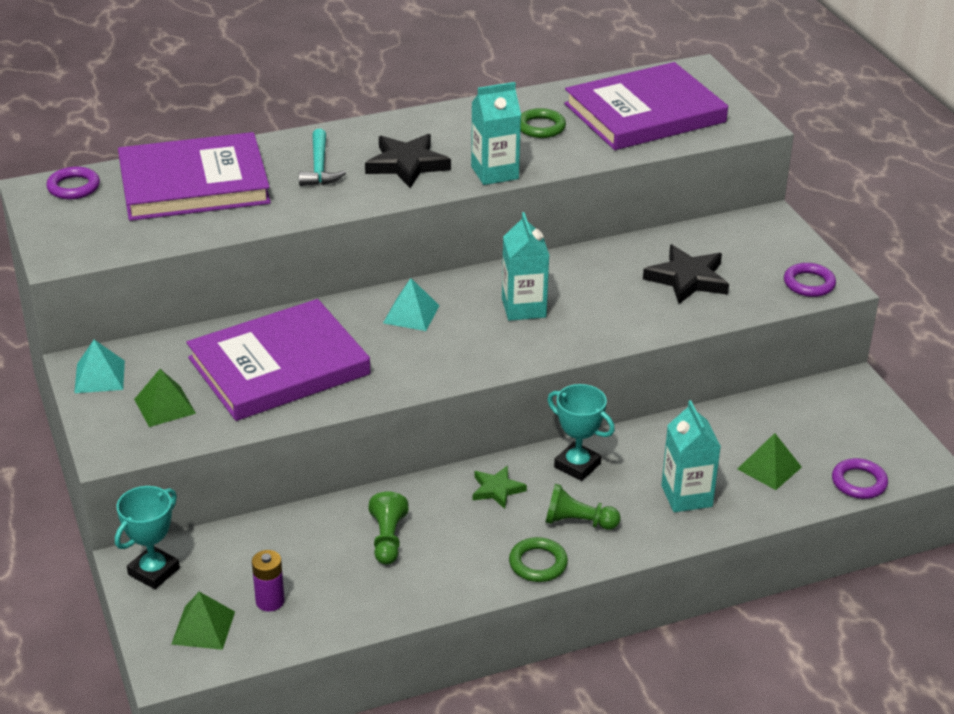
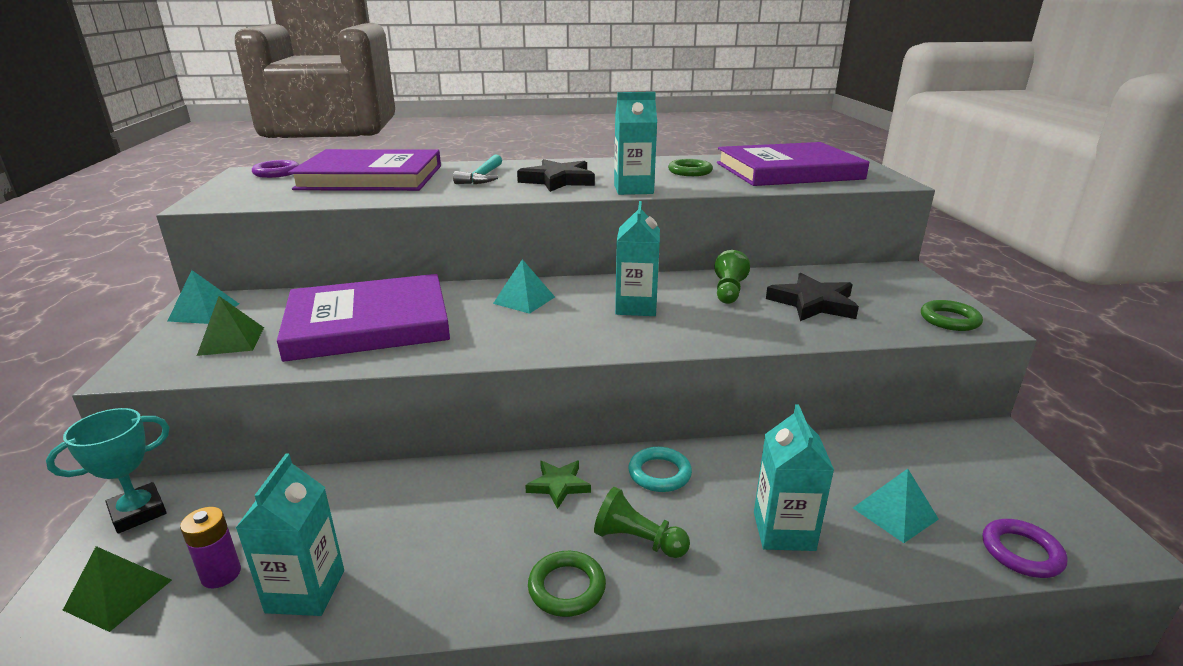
camera: 15 degrees right, 10 degrees down
(345, 600) = (305, 591): none -> turquoise carton
(387, 539) = (406, 521): green pawn -> green pawn (728, 291)
(577, 465) = (659, 473): turquoise trophy -> turquoise ring
(769, 468) = (895, 513): green pyramid -> turquoise pyramid
(809, 283) = (949, 320): purple ring -> green ring

